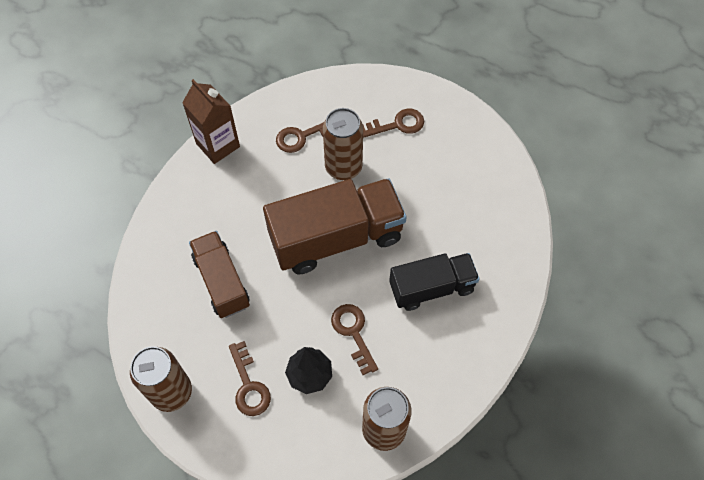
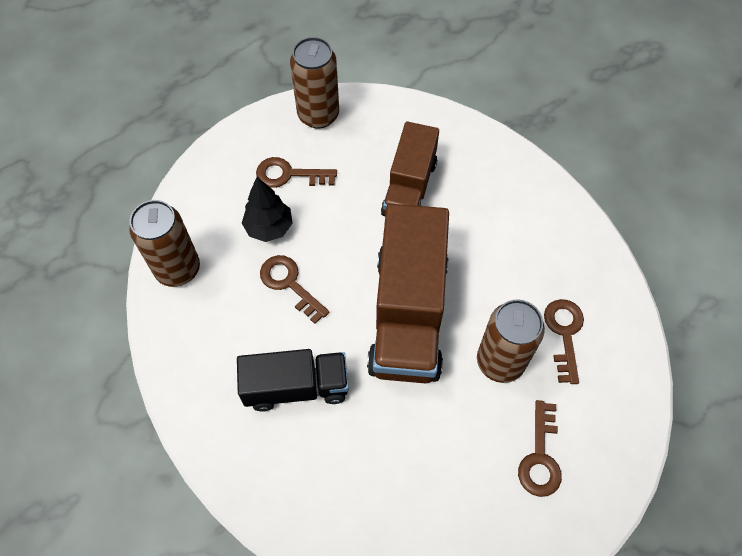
camera: 115 degrees right, 0 degrees up
(218, 145) = (586, 240): brown carton -> none
(221, 282) = (409, 188): brown truck -> brown truck turned 105 degrees clockwise
(353, 333) = (289, 284): brown key -> brown key turned 135 degrees counterclockwise
(431, 288) = (296, 387): black truck -> black truck turned 105 degrees counterclockwise

